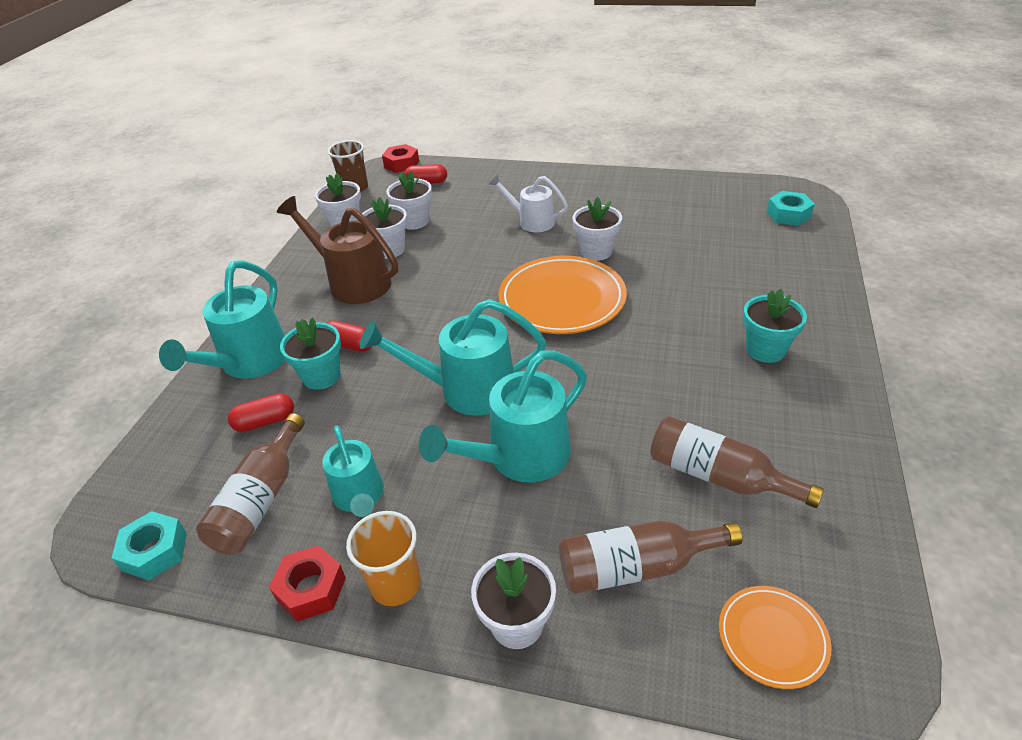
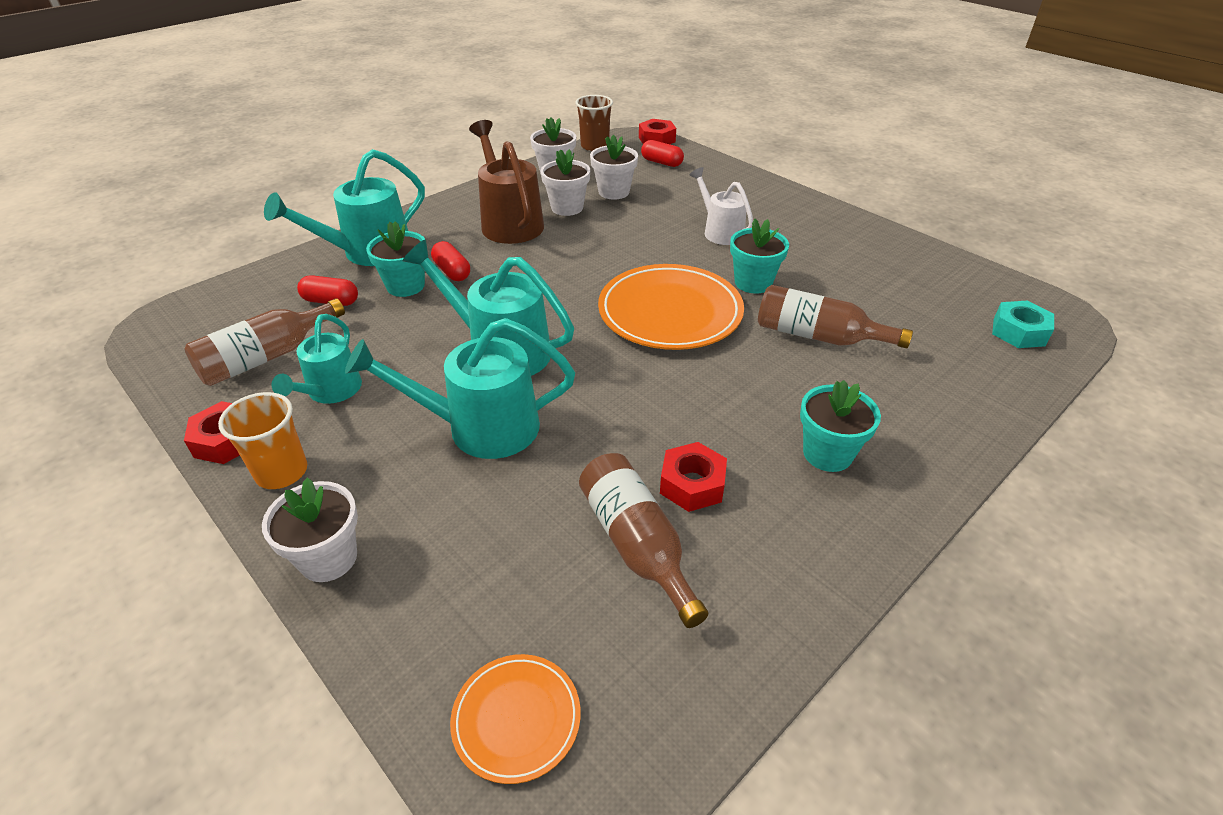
camera: 30 degrees right, 0 degrees up
(155, 551) = (169, 357): turquoise nut -> none
(596, 251) = (753, 283): white flower pot -> turquoise flower pot
(636, 567) = (470, 576): brown bottle -> brown bottle (818, 336)
(708, 415) = (692, 484): none -> red nut

